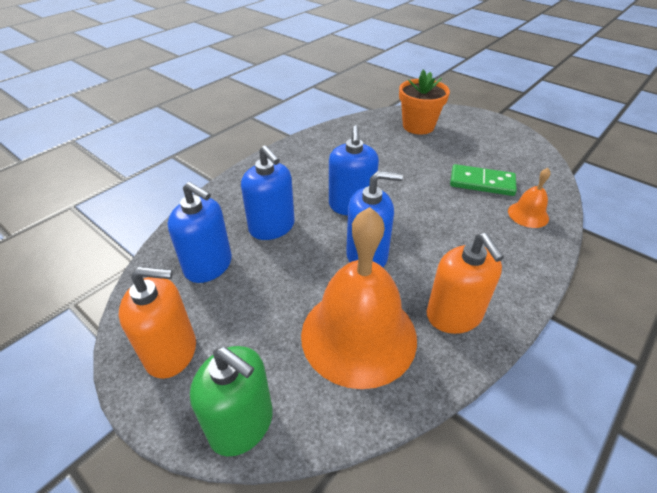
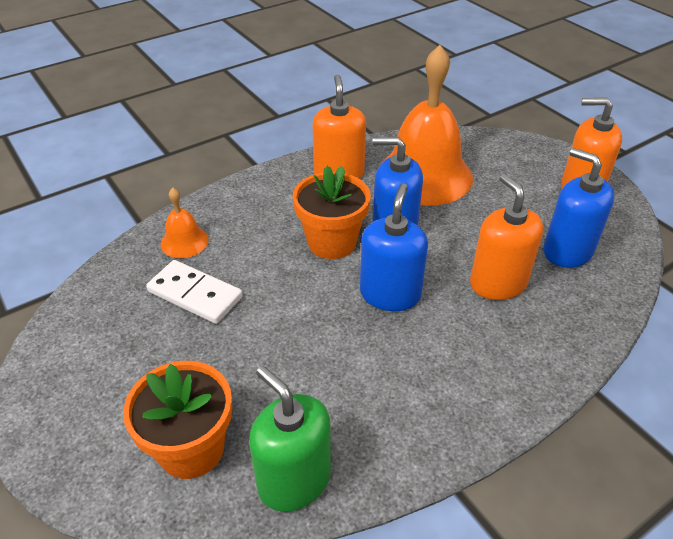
camera: 165 degrees left, 0 degrees up
(241, 424) = (517, 147): green soap dispenser -> green soap dispenser (294, 480)
(272, 227) = (498, 283): blue soap dispenser -> orange soap dispenser
(414, 235) = (332, 242): none -> orange flower pot
(482, 182) = (195, 294): green domino -> white domino

